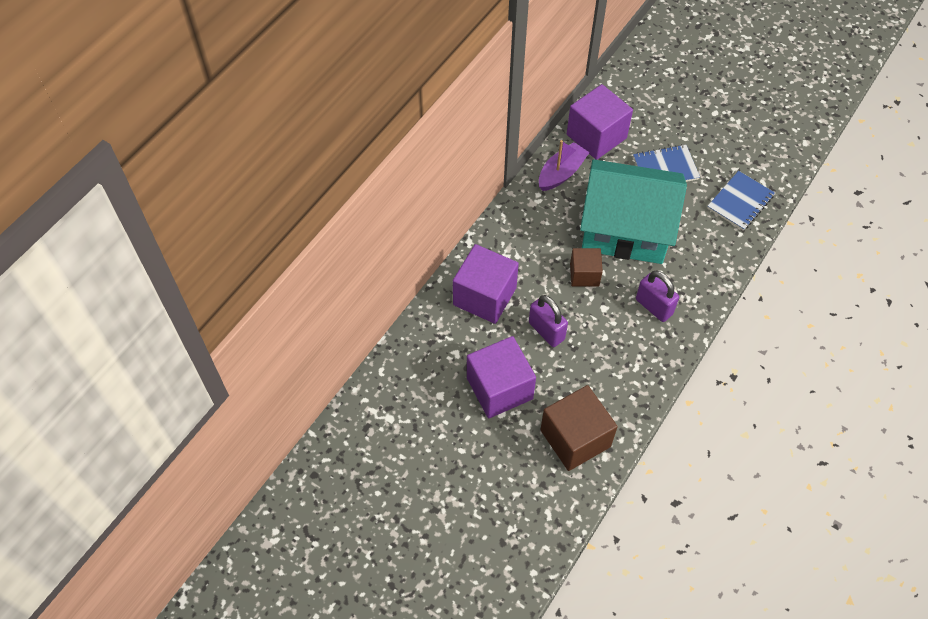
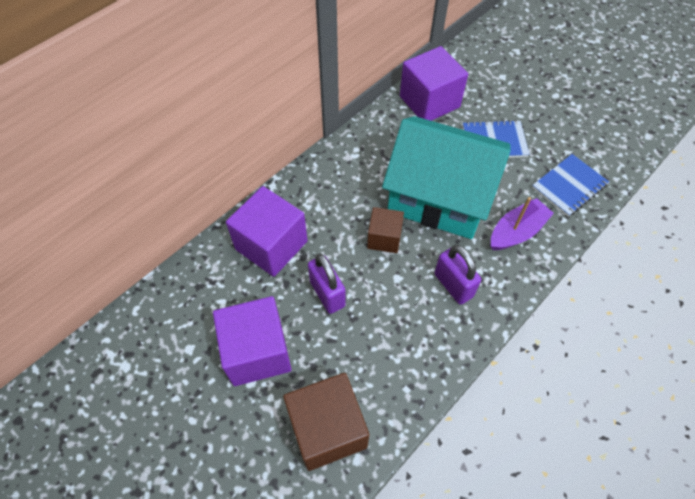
camera: 10 degrees right, 0 degrees up
(561, 173) = (385, 132): purple boat -> purple boat (516, 232)

